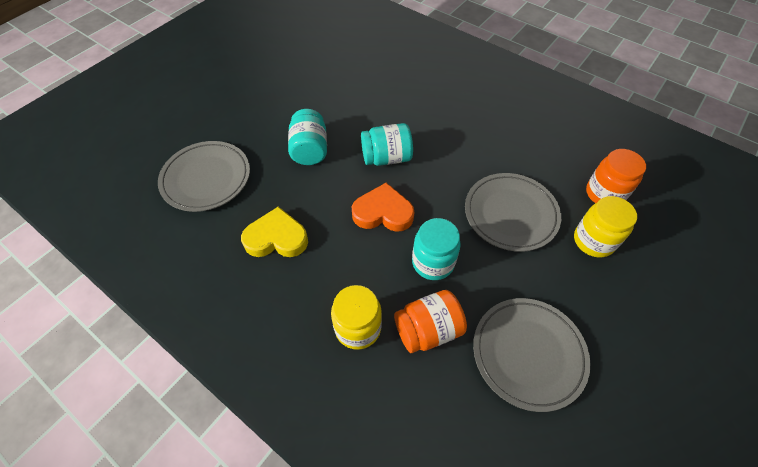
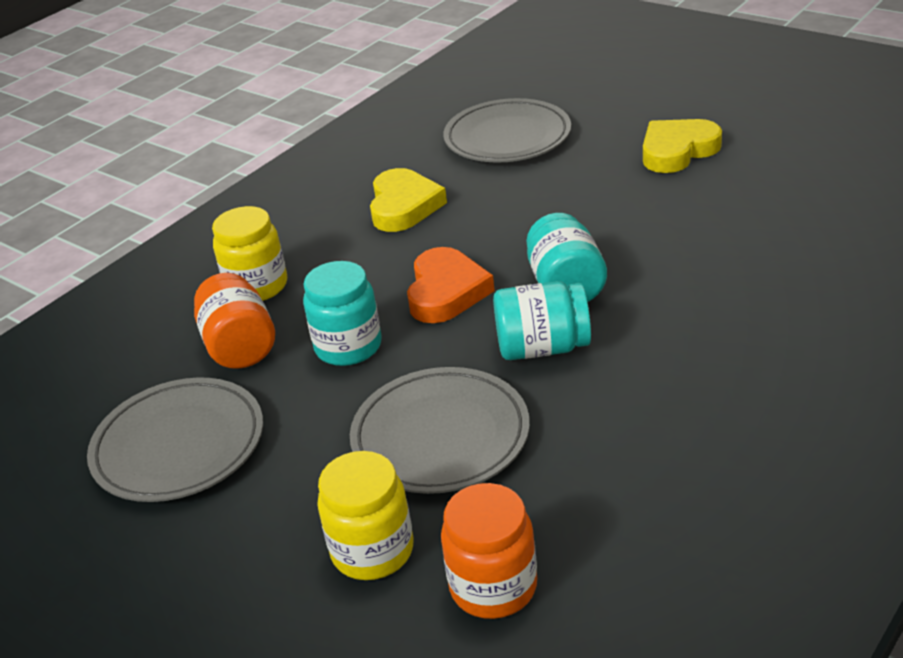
camera: 95 degrees right, 20 degrees down
(261, 101) = (677, 151): none -> yellow heart
(310, 150) = (574, 209): turquoise jar -> turquoise jar (542, 348)

